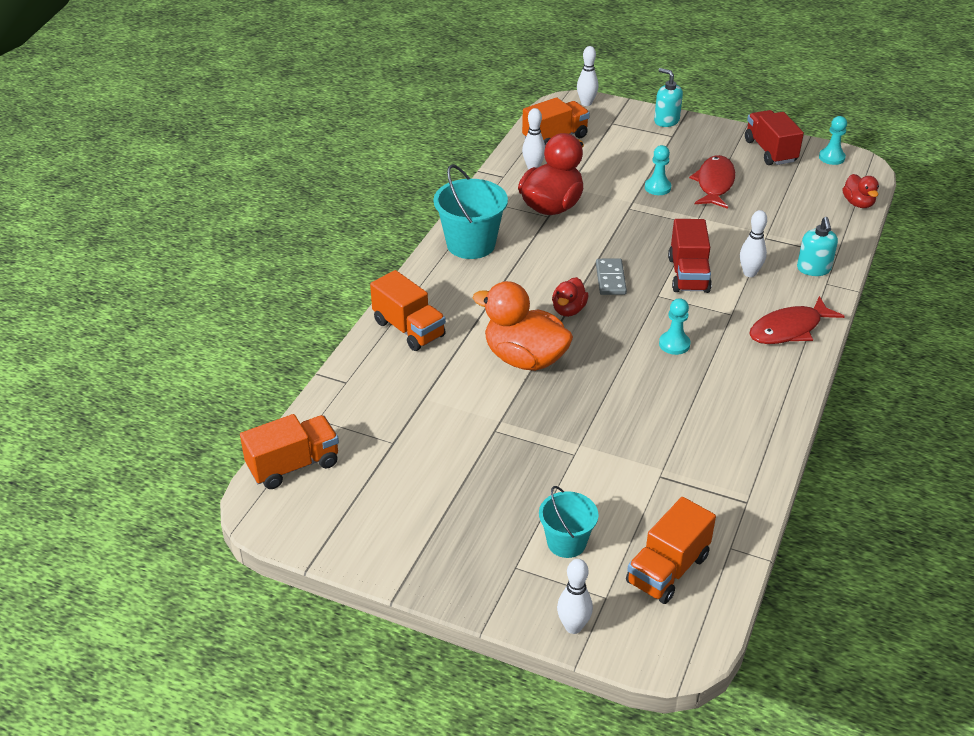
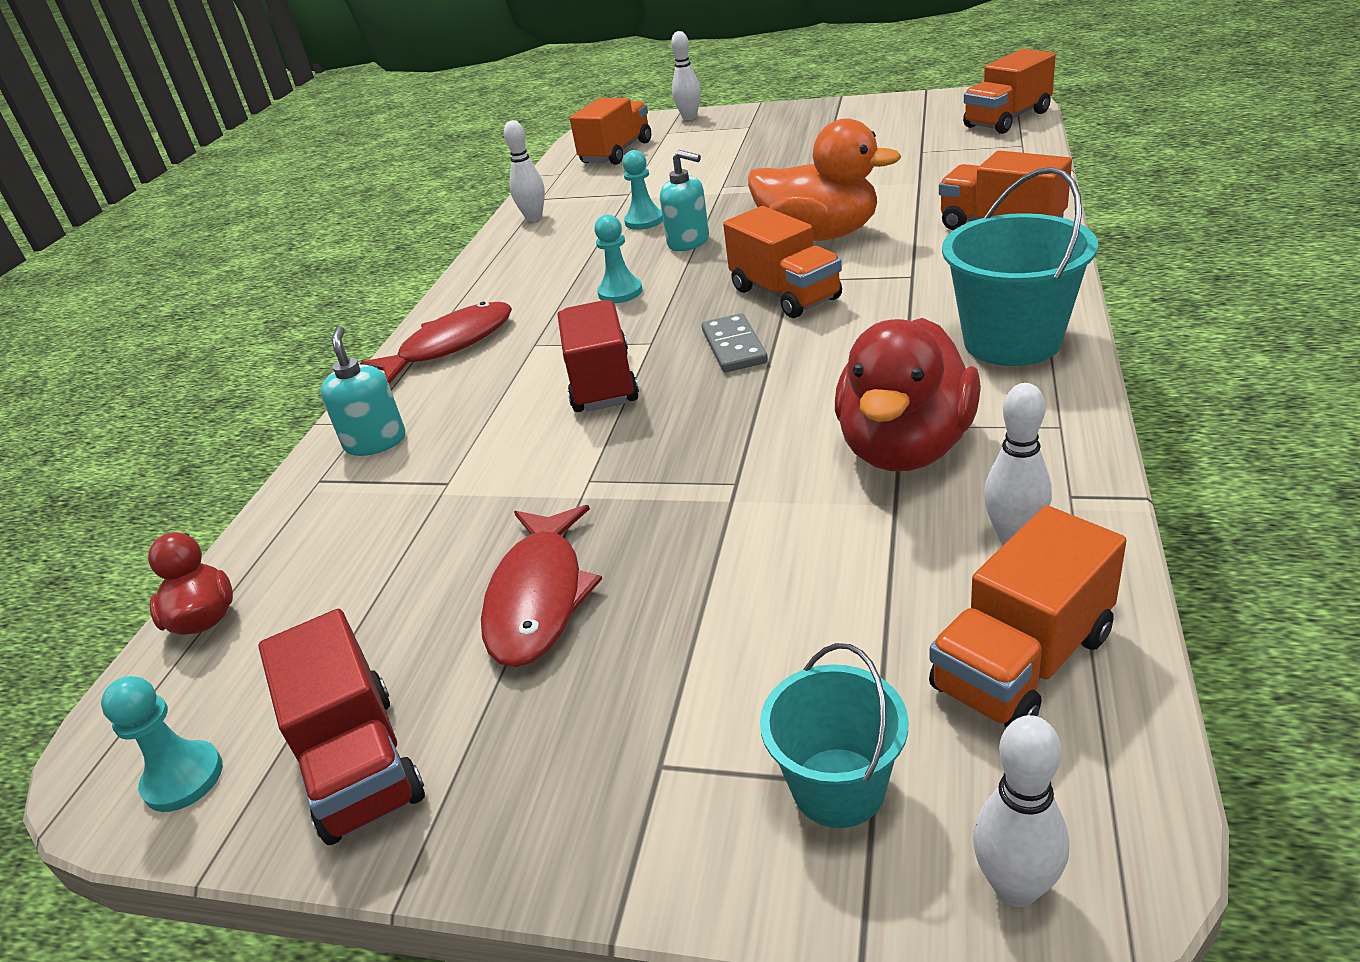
camera: 175 degrees right, 5 degrees down
(566, 542) = (709, 144): turquoise bucket -> turquoise bucket (838, 787)
(568, 310) = (785, 294): red duck -> orange truck
(657, 188) = (679, 552): turquoise pawn -> turquoise pawn (644, 221)
(666, 121) = (687, 845): turquoise soap dispenser -> turquoise soap dispenser (689, 242)
(749, 273) = (493, 409): white bowling pin -> white bowling pin (534, 217)

